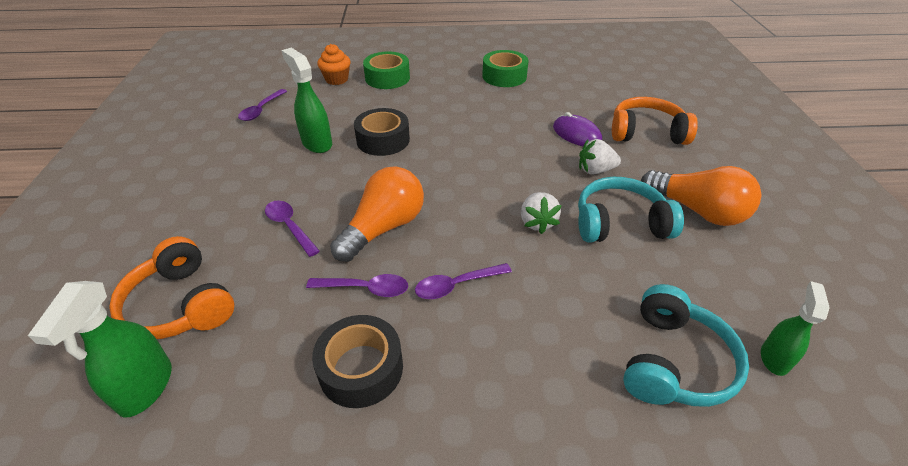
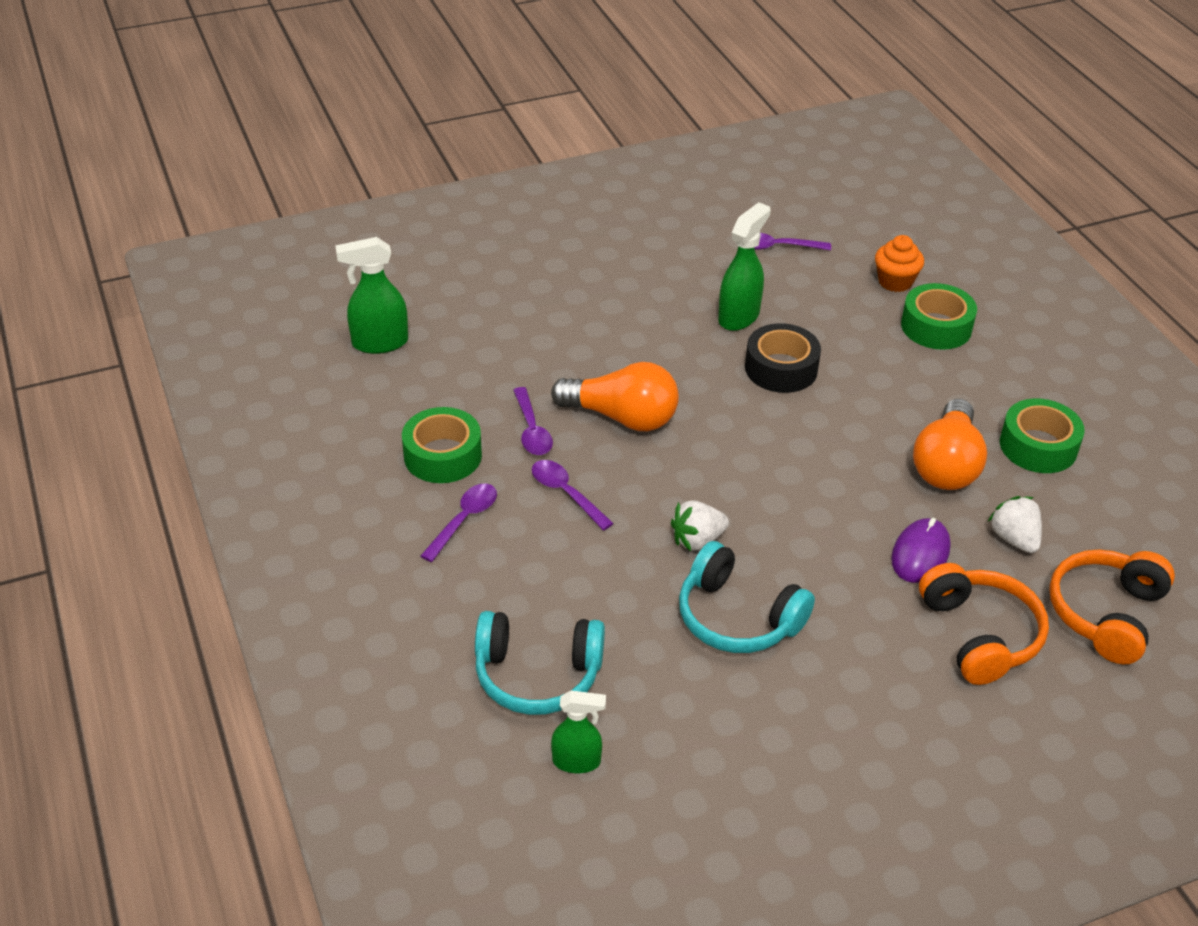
camera: 70 degrees right, 0 degrees up
(180, 304) = (462, 323): orange headphones -> orange headphones (1106, 614)
(289, 226) = (588, 349): purple spoon -> purple spoon (464, 520)
(361, 368) = (443, 455): black tape -> green tape
(595, 170) = (839, 583): white strawberry -> white strawberry (1014, 539)
(620, 223) = (737, 617): turquoise headphones -> turquoise headphones turned 150 degrees clockwise
(697, 210) = (808, 697): orange light bulb -> orange light bulb (946, 464)

